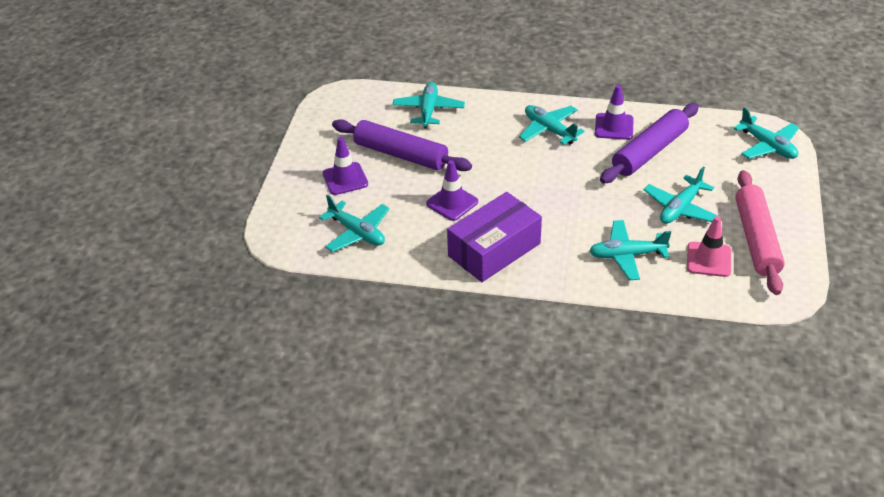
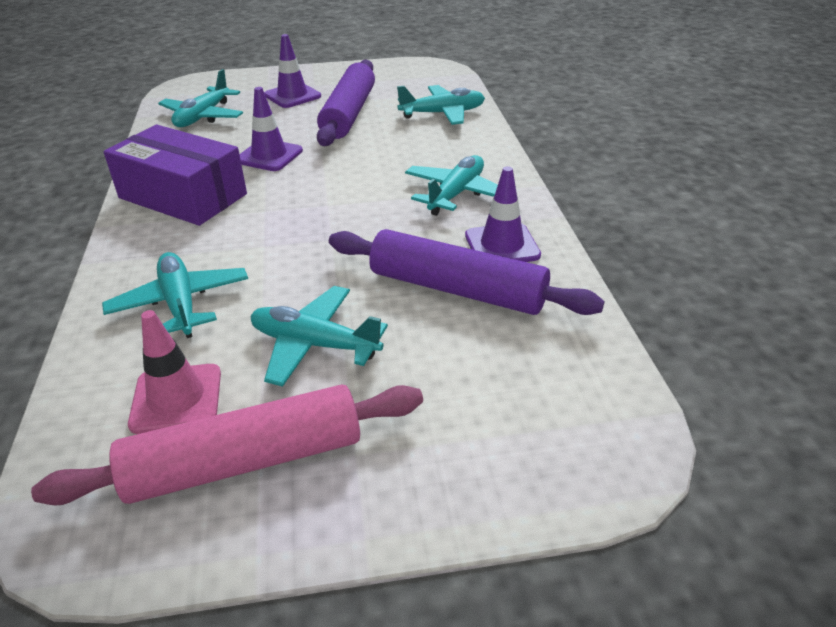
camera: 70 degrees right, 5 degrees down
(767, 146) = (569, 444): turquoise plane -> none

